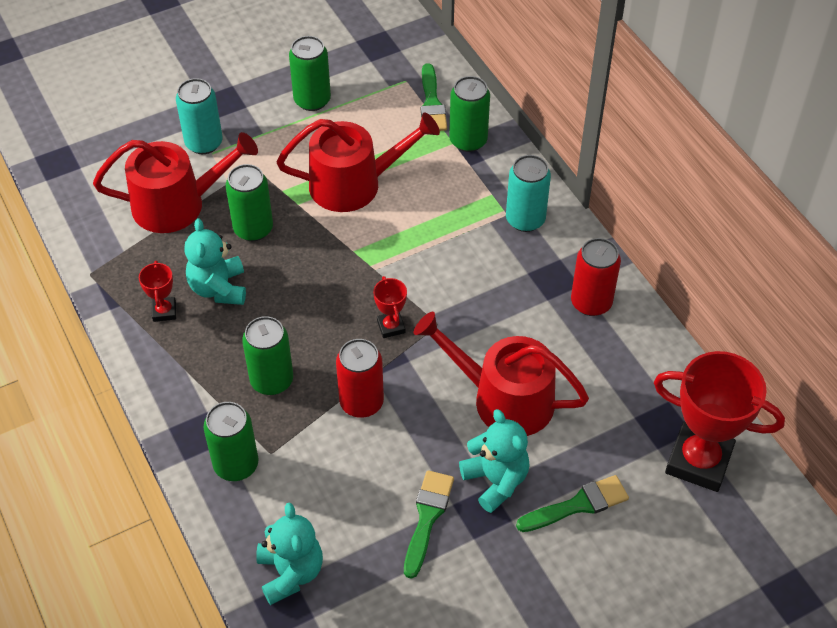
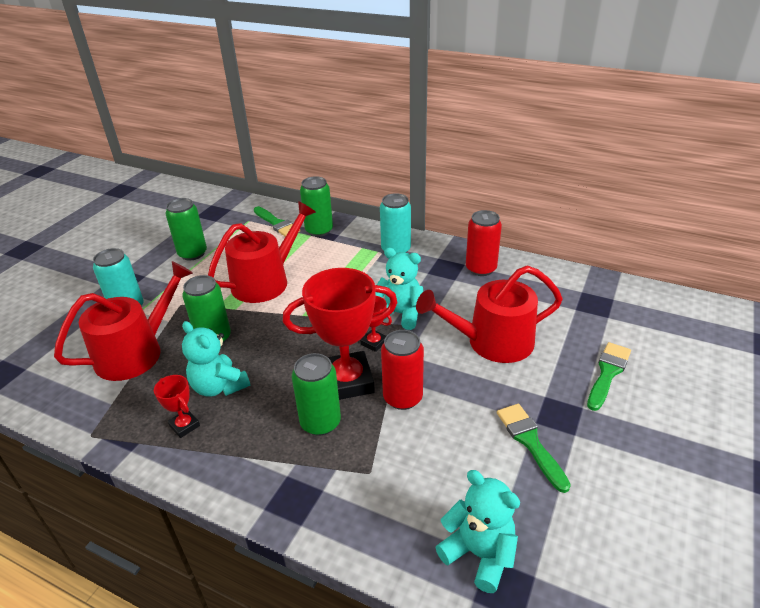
camera: 35 degrees left, 15 degrees down
(236, 465) = (350, 500): green can -> none
(496, 481) = (544, 390): turquoise teddy bear -> turquoise teddy bear (400, 314)
(698, 461) = (636, 310): red trophy -> red trophy (347, 381)

